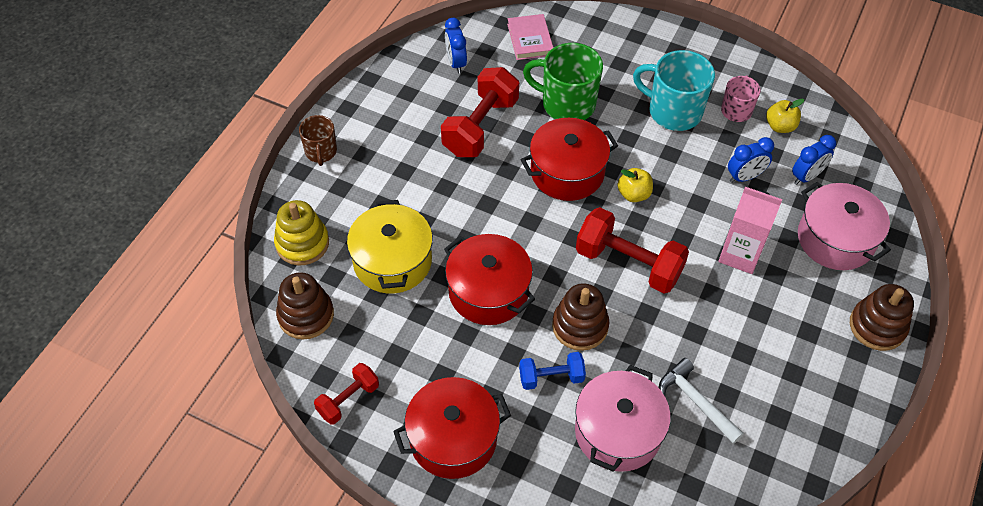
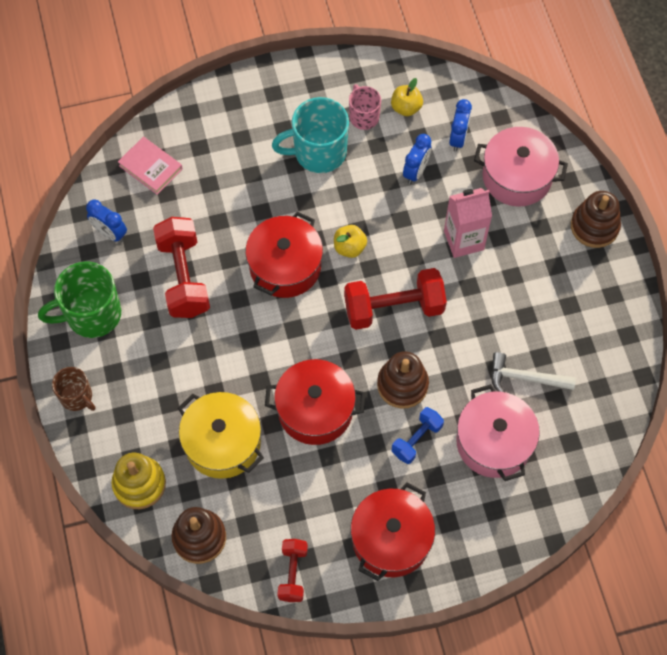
camera: 40 degrees left, 10 degrees up
(567, 104) = (232, 206): green mug -> green mug (92, 314)

